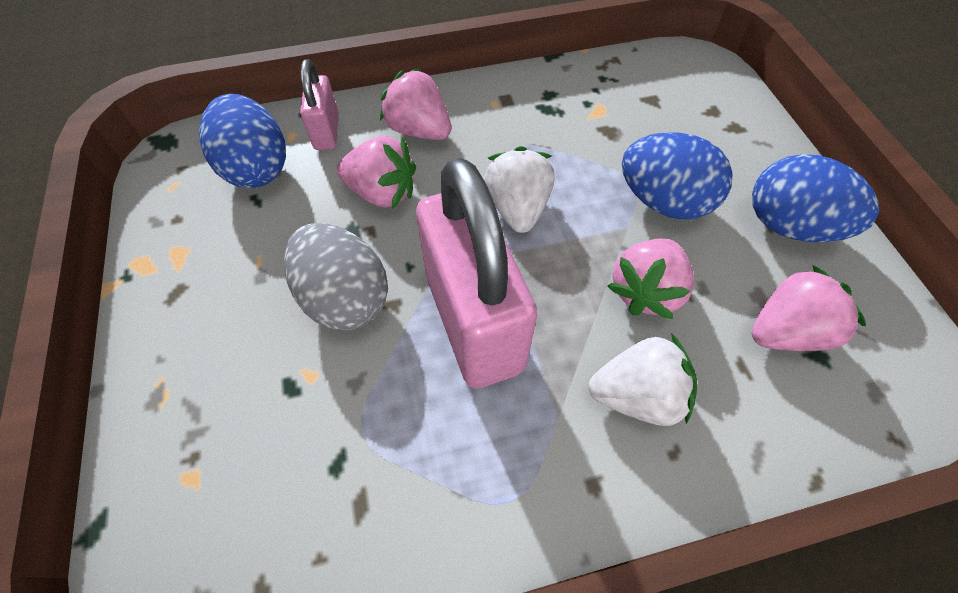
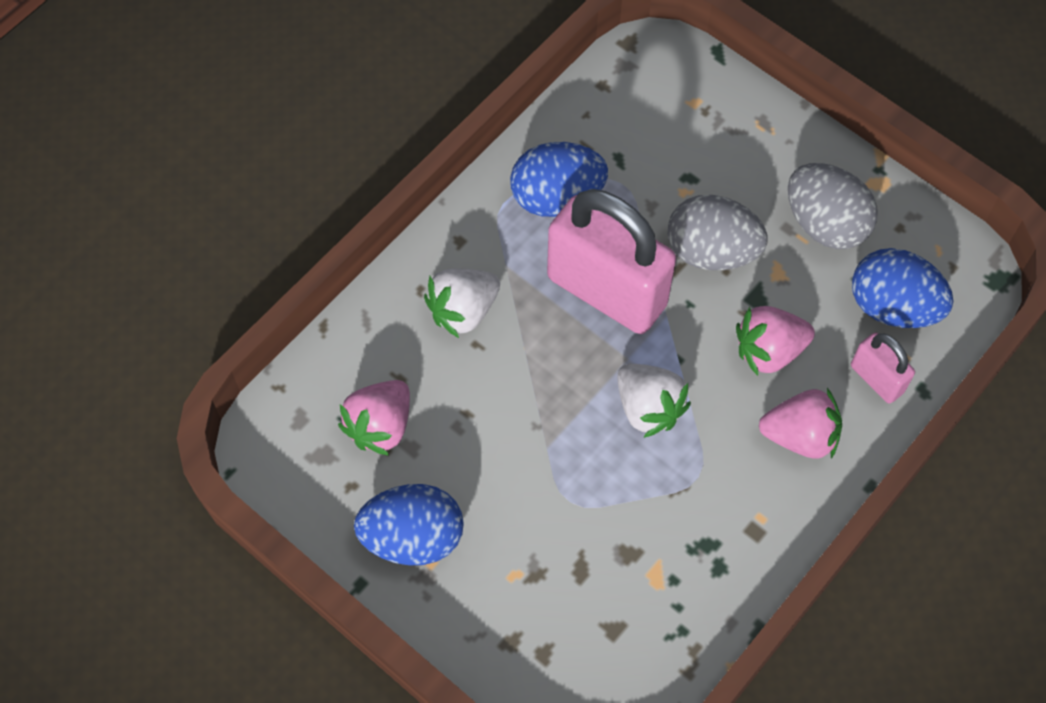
camera: 145 degrees right, 5 degrees up
(226, 259) = (825, 223): none -> grey egg
(645, 291) = (500, 395): pink strawberry -> none
(663, 201) = (532, 495): blue egg -> blue egg (557, 197)

